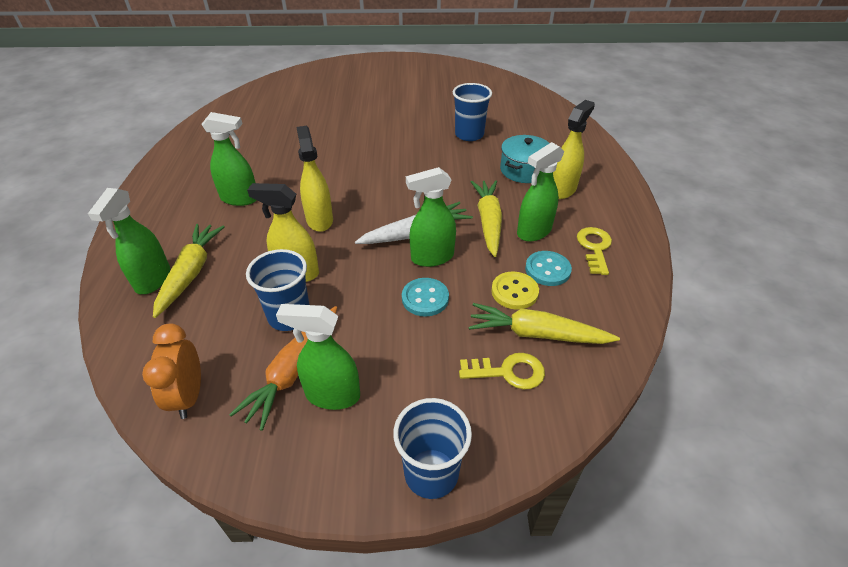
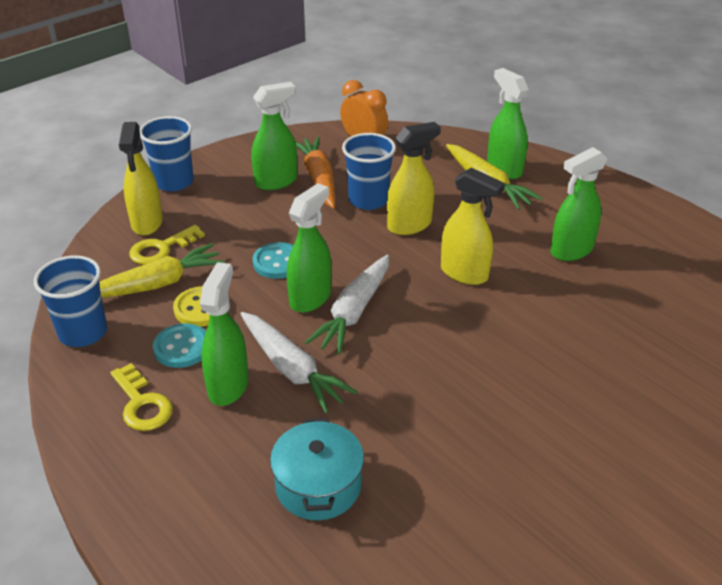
camera: 140 degrees right, 5 degrees down
(469, 134) = (471, 516): blue cup -> blue cup (83, 332)
(488, 221) = (292, 369): yellow carrot -> white carrot
(562, 190) = (235, 479): yellow spray bottle -> yellow spray bottle (147, 223)

